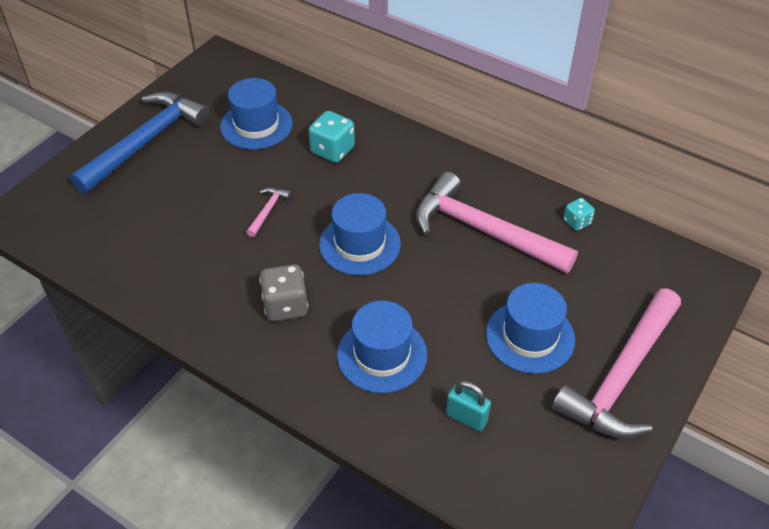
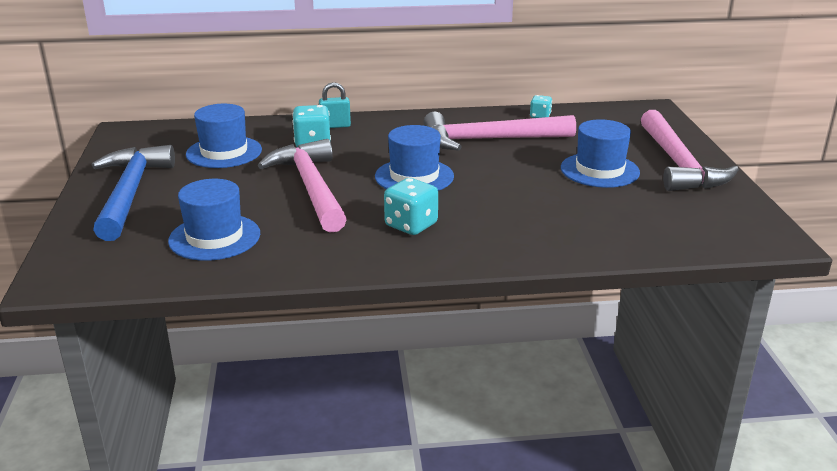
camera: 40 degrees left, 20 degrees down
(268, 211) = (311, 188): pink hammer -> pink hammer, size x2.46
(285, 306) = (411, 225): grey dice -> turquoise dice
(382, 355) = (523, 217): blue hat -> blue hat (214, 237)
(466, 418) = (627, 219): turquoise padlock -> turquoise padlock (335, 126)

